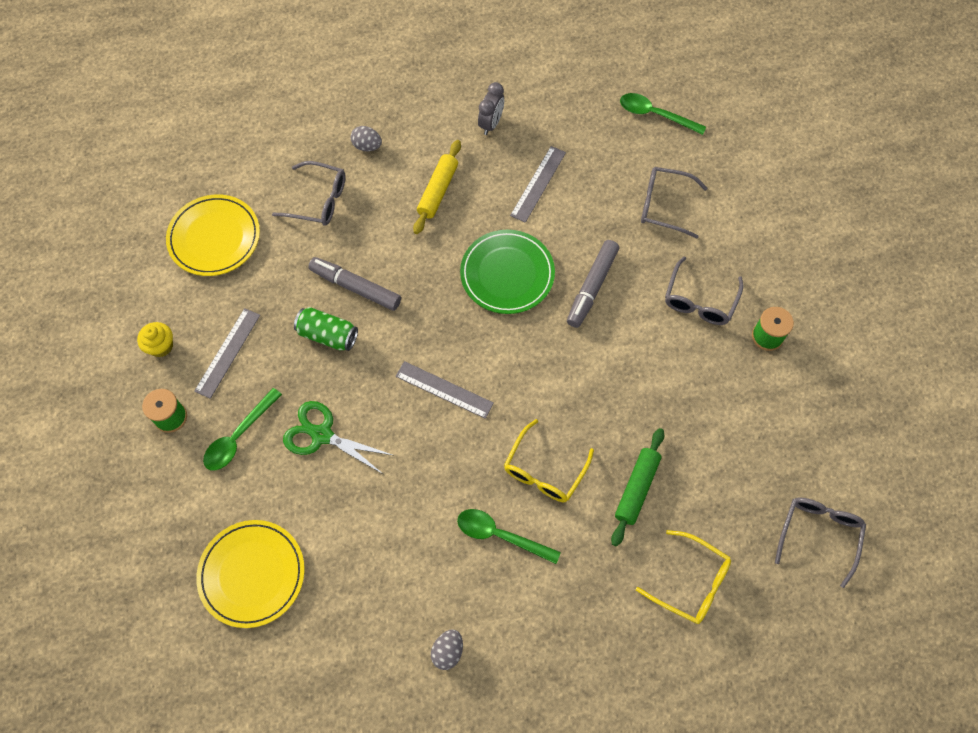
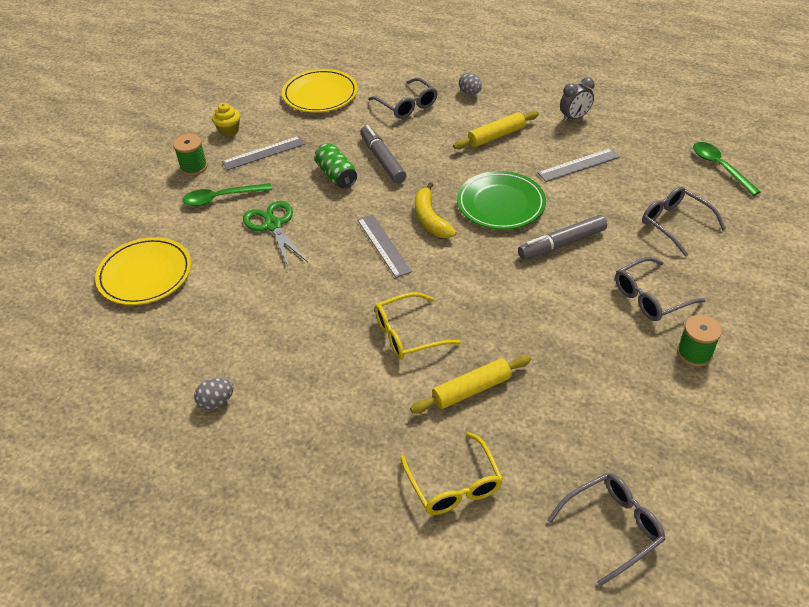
camera: 40 degrees right, 20 degrees down
(460, 332) = (430, 219): none -> yellow banana
(500, 535) = (332, 354): green spoon -> none
(637, 488) = (471, 390): green rolling pin -> yellow rolling pin

